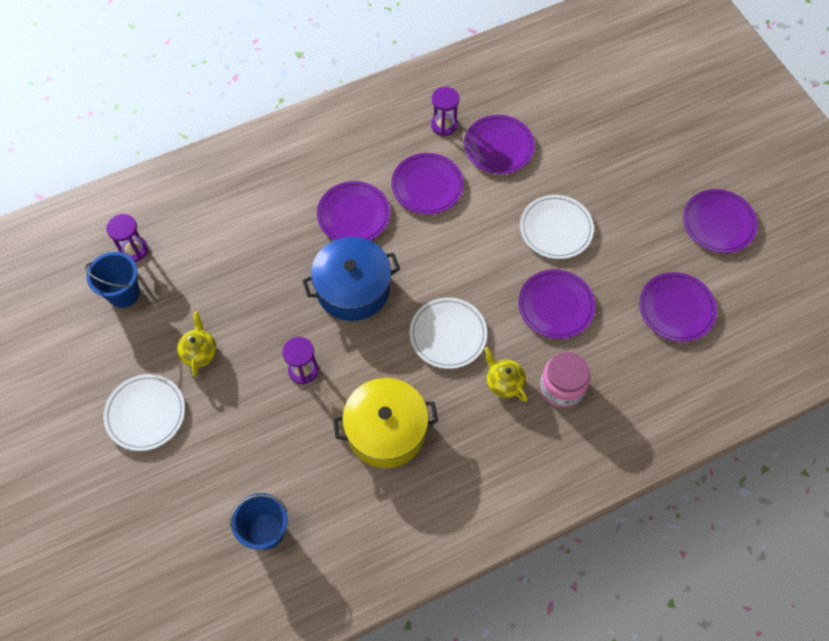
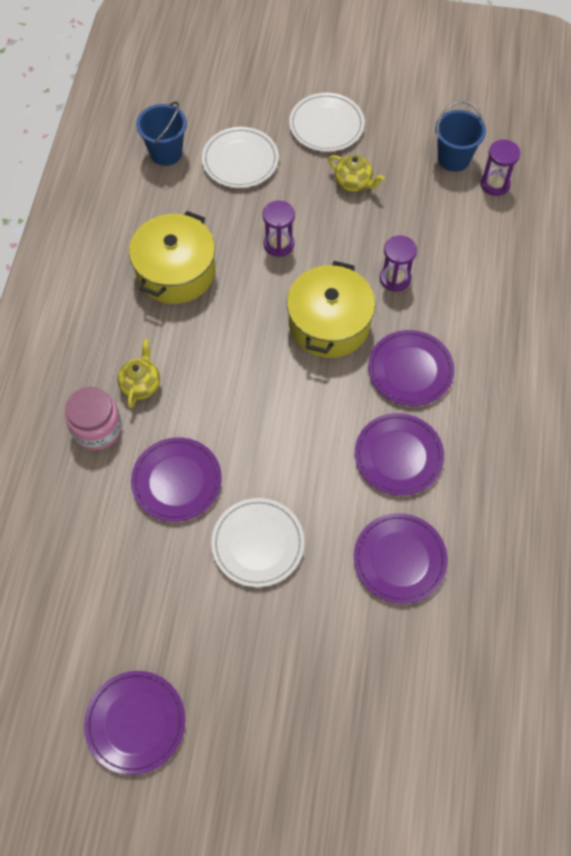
camera: 125 degrees right, 0 degrees up
(353, 289) = (329, 324): blue pot -> yellow pot
(444, 125) = (466, 523): purple hourglass -> purple hourglass (395, 278)
(448, 334) = (222, 370): white plate -> white plate (240, 160)
(504, 383) = (141, 385): yellow teapot -> yellow teapot turned 75 degrees counterclockwise
(676, 309) = (82, 592): purple plate -> none

